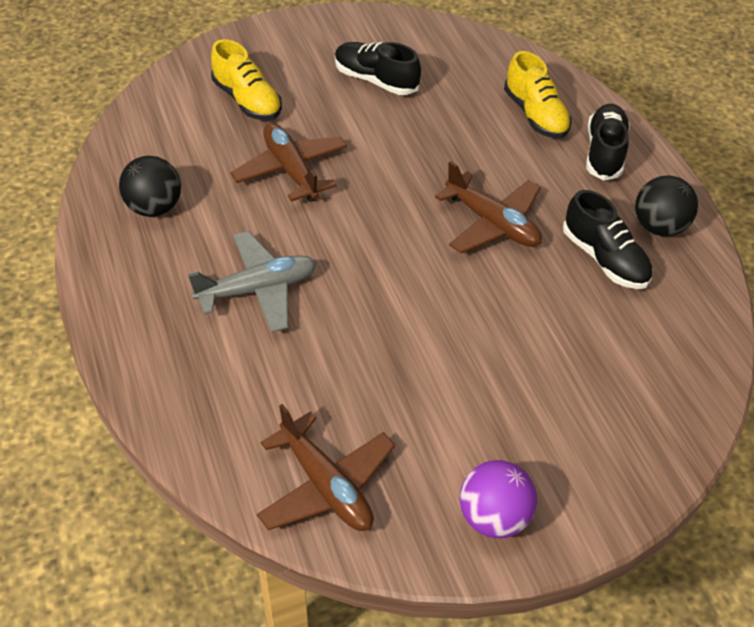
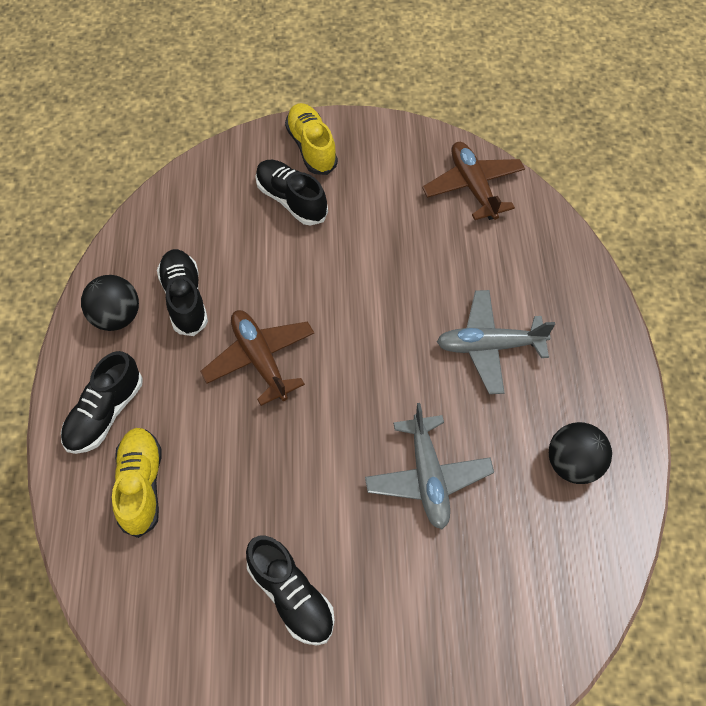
camera: 160 degrees left, 10 degrees up
(247, 100) = (452, 603): yellow shoe -> yellow shoe (311, 147)
(291, 170) = (428, 477): brown plane -> grey plane
(493, 517) = (372, 144): purple ball -> none
(558, 399) = (291, 200): none -> black shoe

